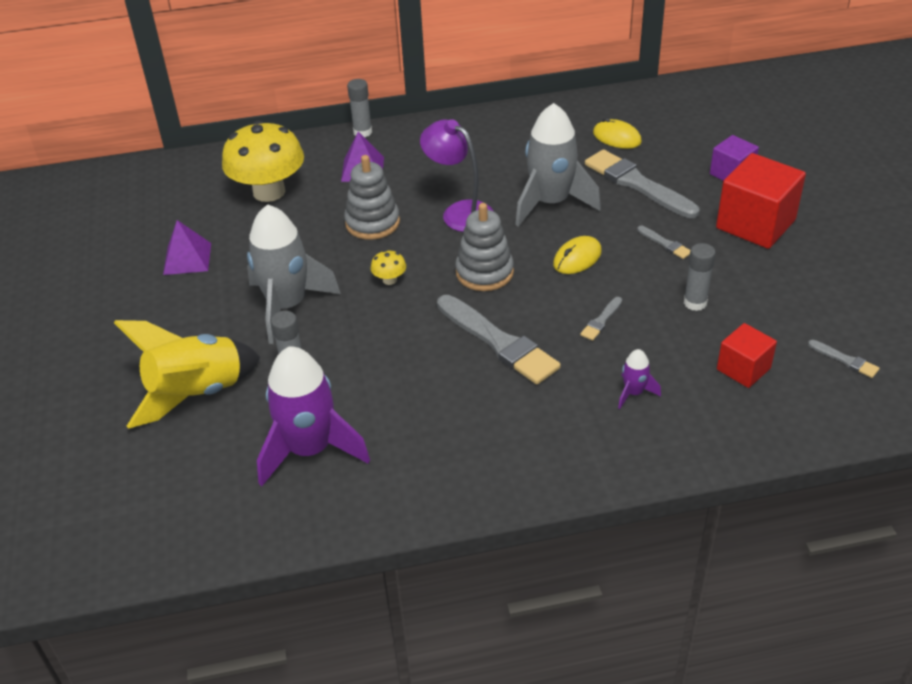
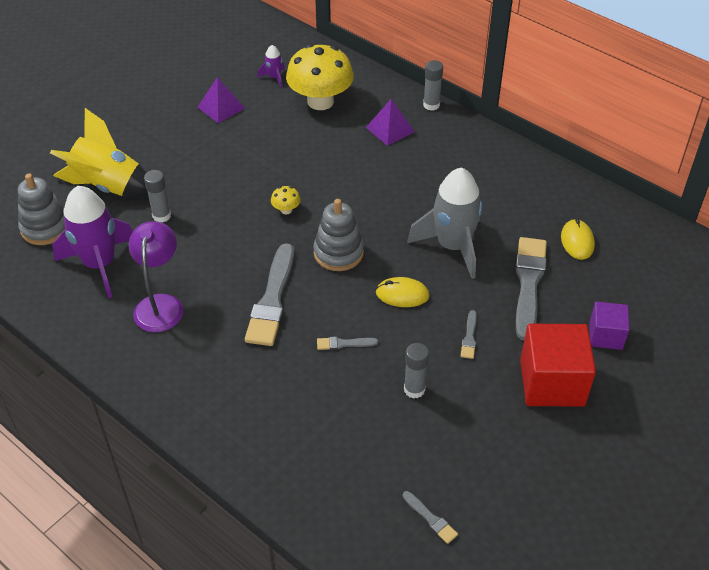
camera: 50 degrees right, 5 degrees up
(287, 306) = (217, 177): grey rocket -> none
(372, 223) = (337, 168): grey stacking toy -> grey stacking toy (45, 228)
(459, 212) = (392, 204): purple lamp -> purple lamp (160, 304)
(634, 393) = (282, 401): purple rocket -> purple rocket (274, 77)
(743, 369) = (363, 455): red cube -> none
(845, 360) = (430, 519): grey brush -> grey brush turned 45 degrees counterclockwise

